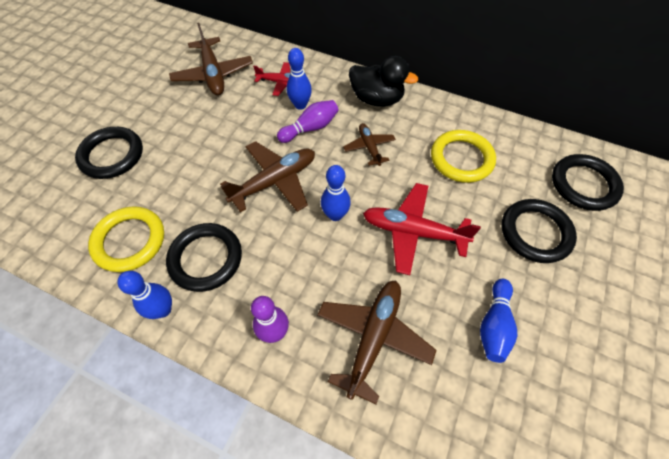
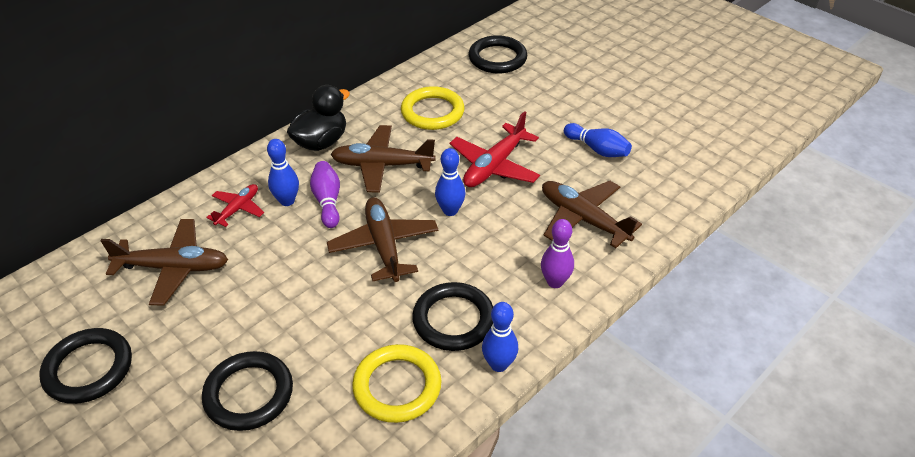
camera: 70 degrees left, 15 degrees down
(369, 147) = (382, 165): brown plane -> brown plane, size x1.73
(535, 233) = (528, 99): black ring -> black ring (88, 369)

